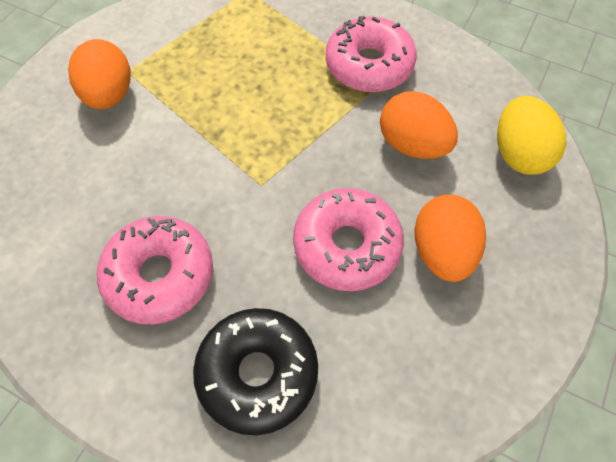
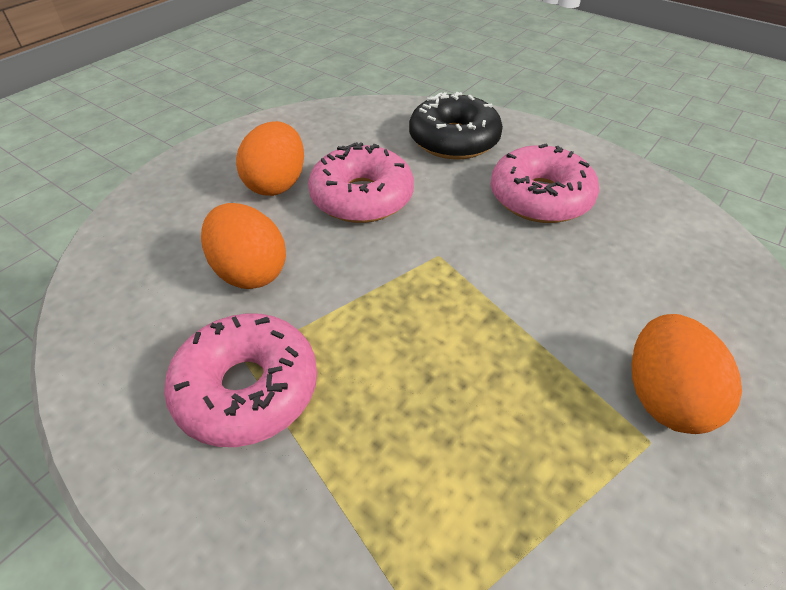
camera: 170 degrees left, 15 degrees down
(518, 154) = (137, 247): yellow egg -> none

